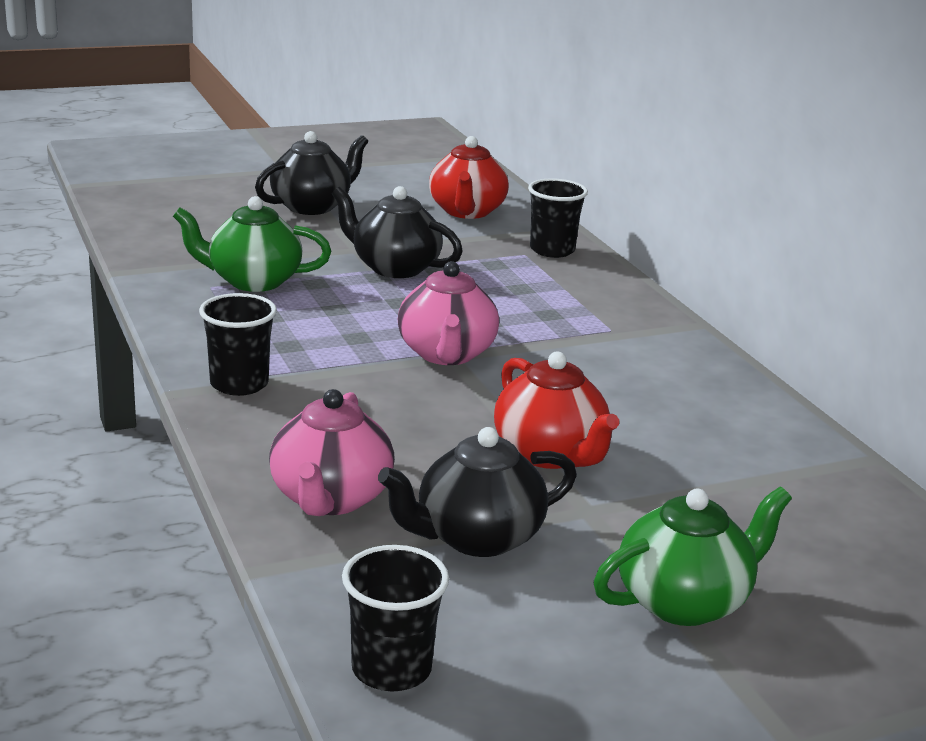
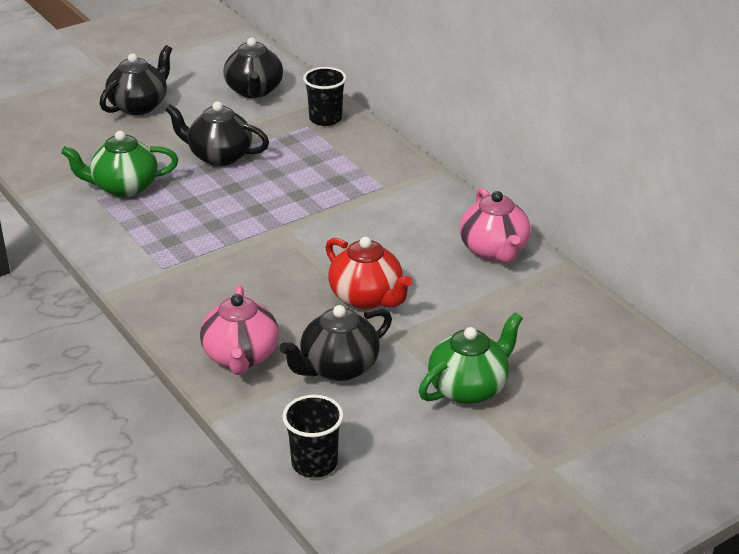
camera: 10 degrees left, 10 degrees up
(239, 384) = (150, 279): black cup -> none
(446, 354) = (278, 228): pink teapot -> pink teapot (494, 250)
(467, 211) = (254, 91): red teapot -> black teapot

